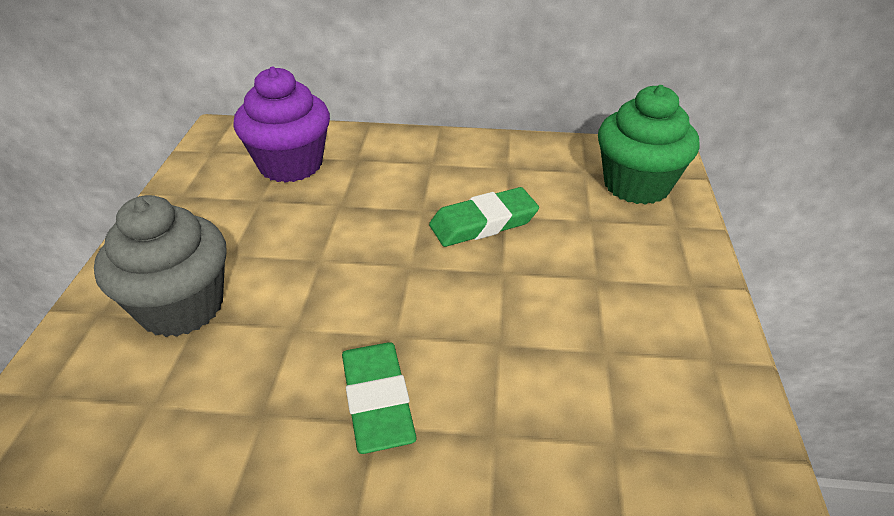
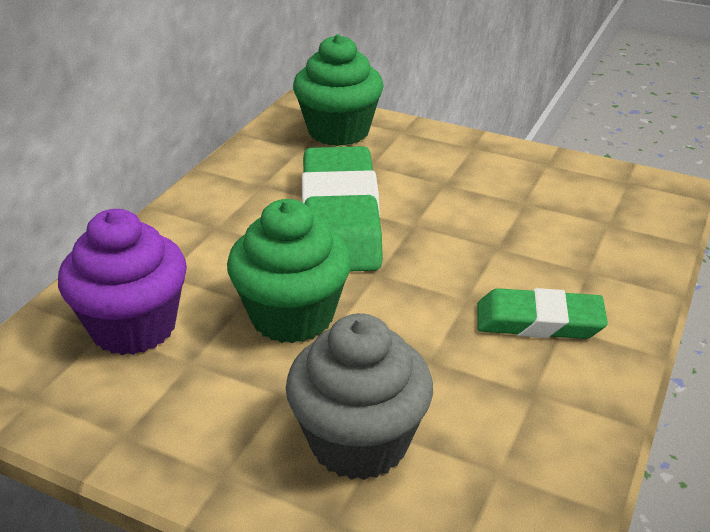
camera: 70 degrees left, 5 degrees down
(328, 232) = (292, 316): none -> green cupcake
(483, 223) = (340, 218): green eraser -> green eraser, size x1.71

